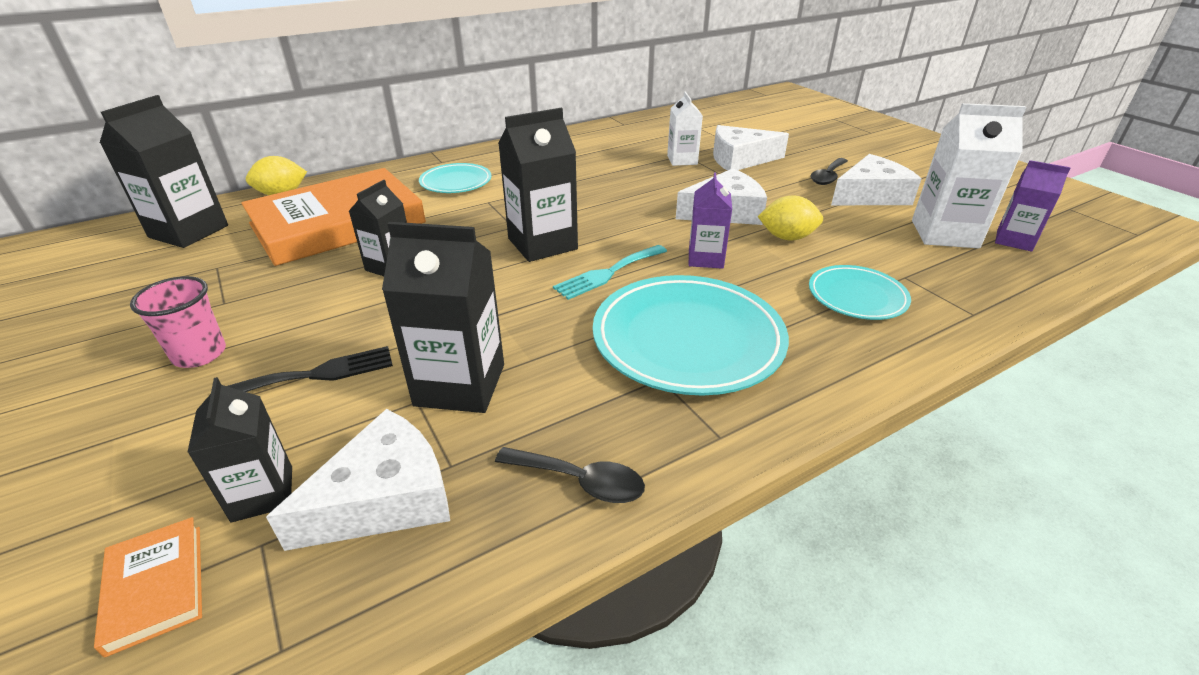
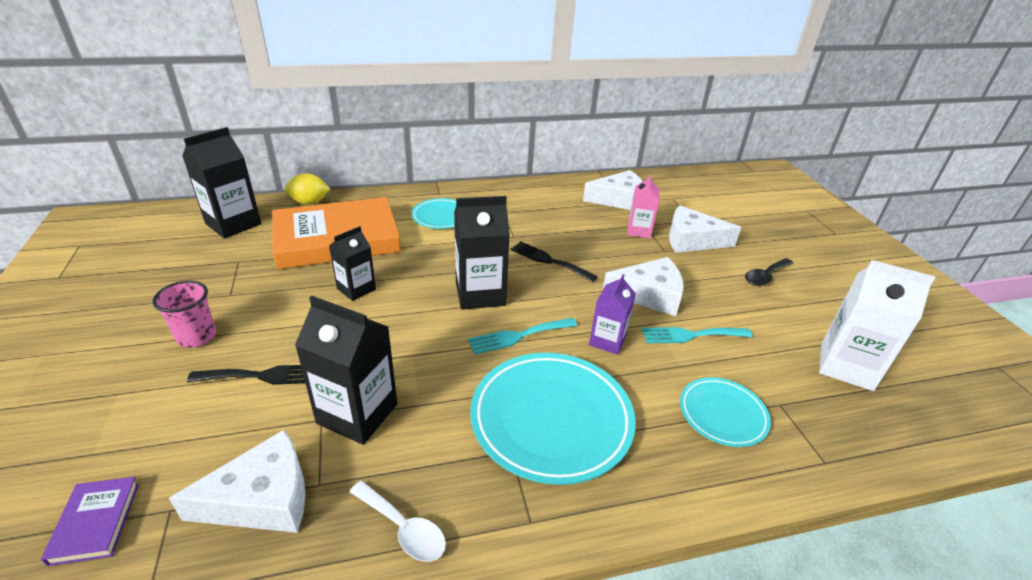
camera: 15 degrees right, 0 degrees up
(155, 587) = (95, 522): orange book -> purple book
(262, 493) = (187, 468): black carton -> none
(579, 481) = (403, 528): black spoon -> white spoon
(602, 201) = (549, 261): none -> black fork
(682, 160) = (639, 231): white carton -> pink carton
(787, 237) = (691, 335): yellow lemon -> turquoise fork
(870, 195) = (796, 306): white cheese -> white cheese (619, 200)
(1014, 240) = (914, 390): purple carton -> none

